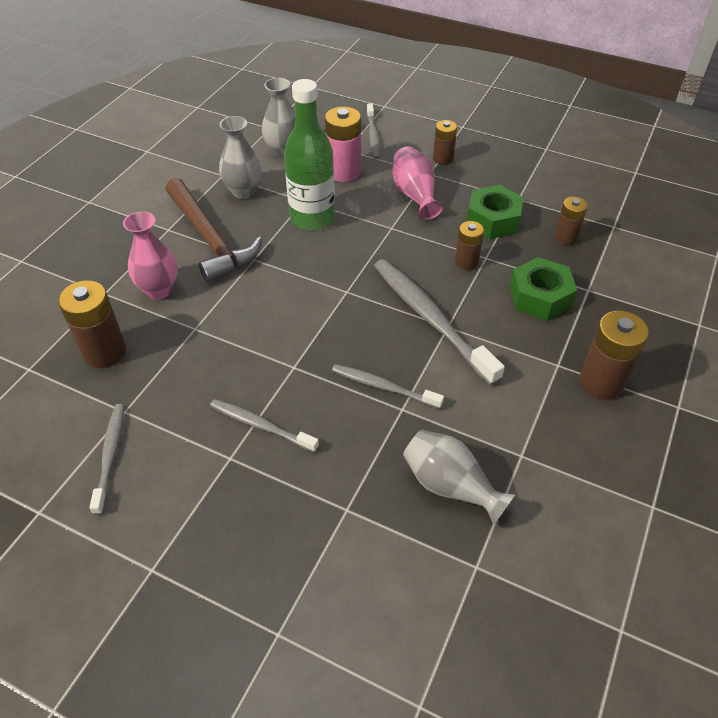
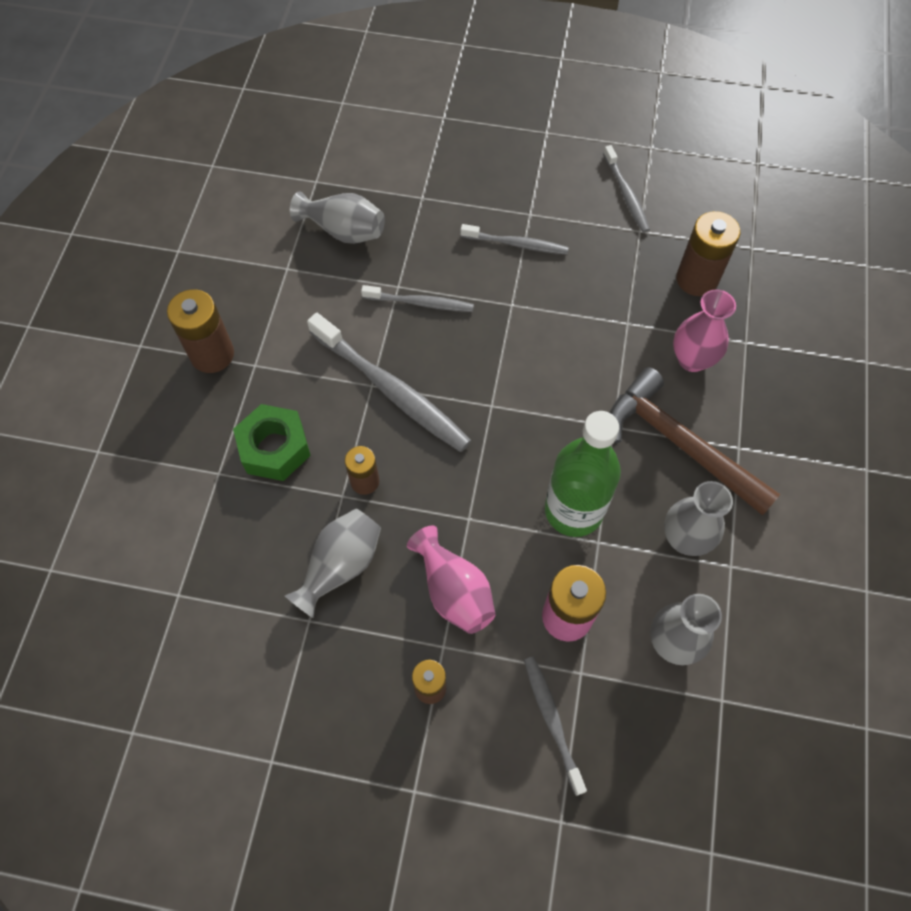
camera: 165 degrees right, 15 degrees up
(492, 220) = (340, 566): green nut -> grey vase
(565, 237) = (243, 556): brown battery -> none

